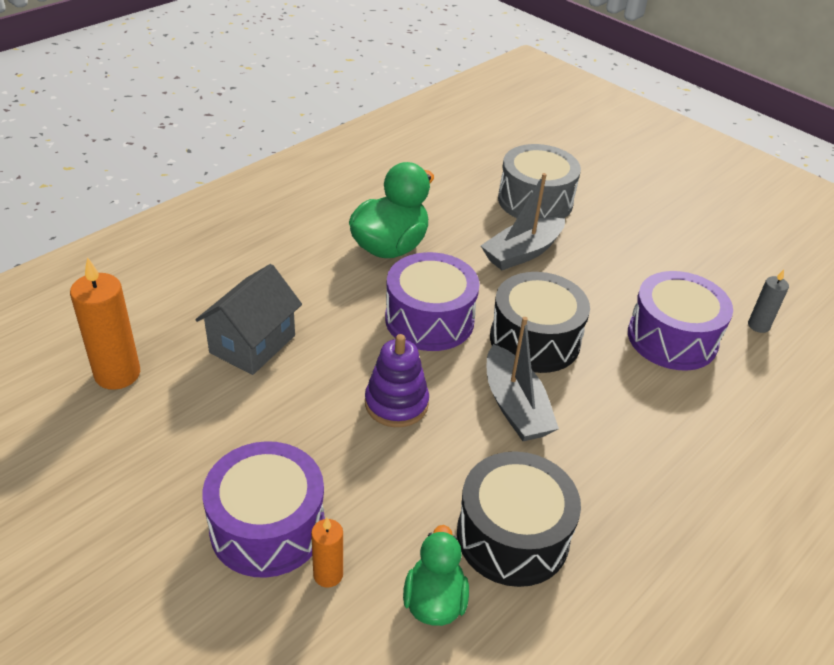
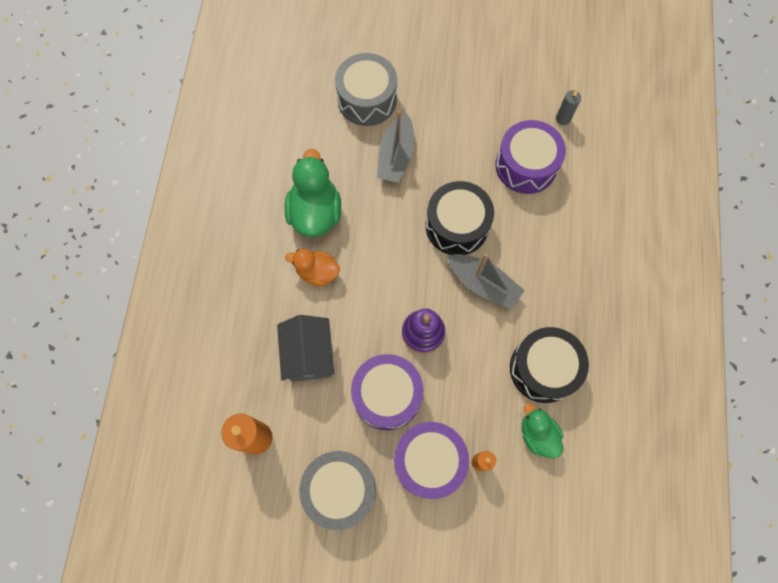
camera: 35 degrees left, 30 degrees up
(139, 479) = (340, 489): none -> grey drum
(339, 289) = (317, 272): none -> orange duck
(429, 319) = (389, 256): purple drum -> purple drum (387, 395)

